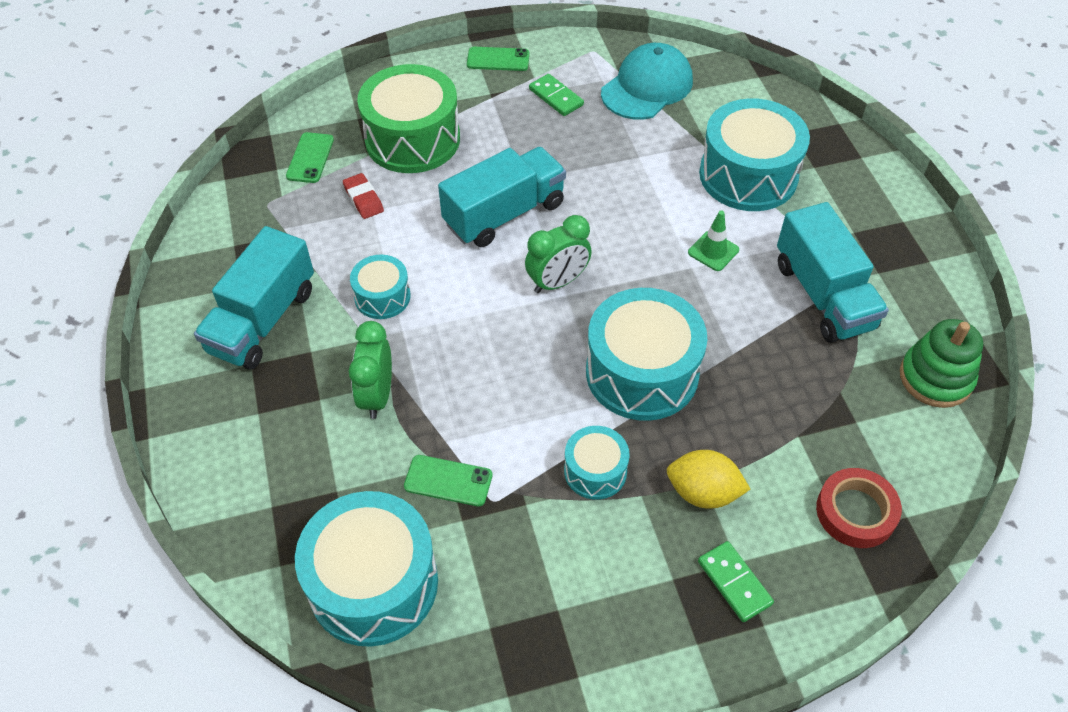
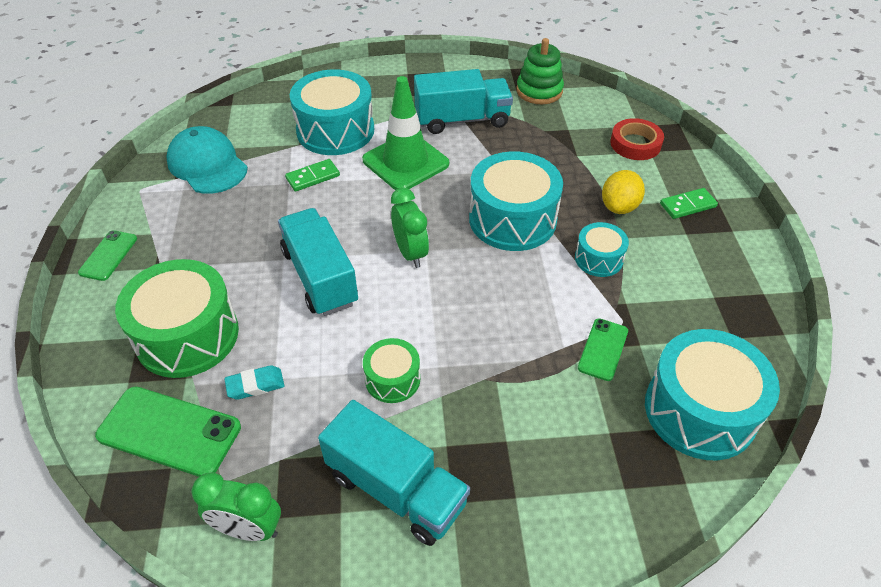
camera: 80 degrees left, 5 degrees down
(310, 158) = (169, 431): green phone -> green phone, size x1.73
(363, 199) = (255, 385): red eraser -> turquoise eraser
(377, 395) = (509, 393): green clock -> green clock (248, 529)
(382, 297) = (392, 379): turquoise drum -> green drum
(556, 97) = (187, 222): green domino -> green domino (313, 177)
(713, 251) = (405, 162): green traffic cone -> green traffic cone, size x2.17

